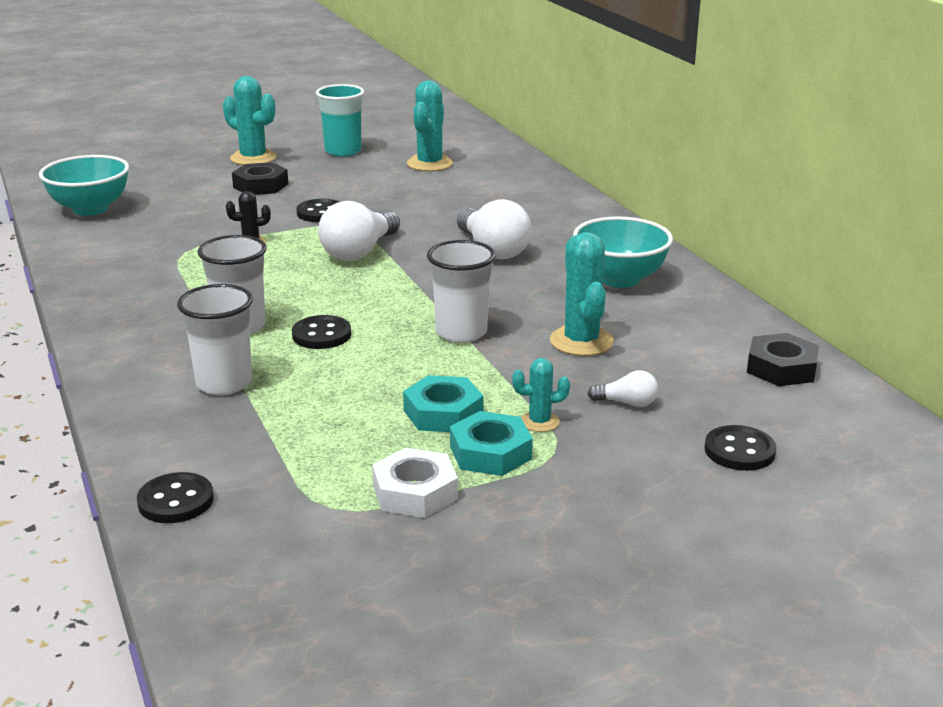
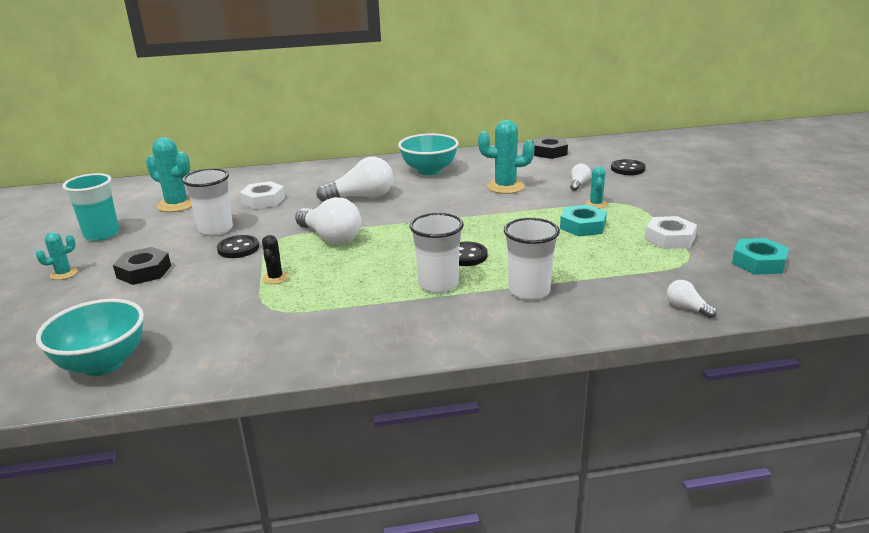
camera: 75 degrees left, 0 degrees up
(176, 501) = (687, 308): black button -> white light bulb
(253, 158) = (64, 274): turquoise cactus -> turquoise cactus, size x0.55
(459, 200) = (263, 200): none -> white nut
(461, 332) = (481, 214): white cup -> white cup (216, 229)
(490, 453) = (628, 218): turquoise nut -> turquoise nut (758, 262)

